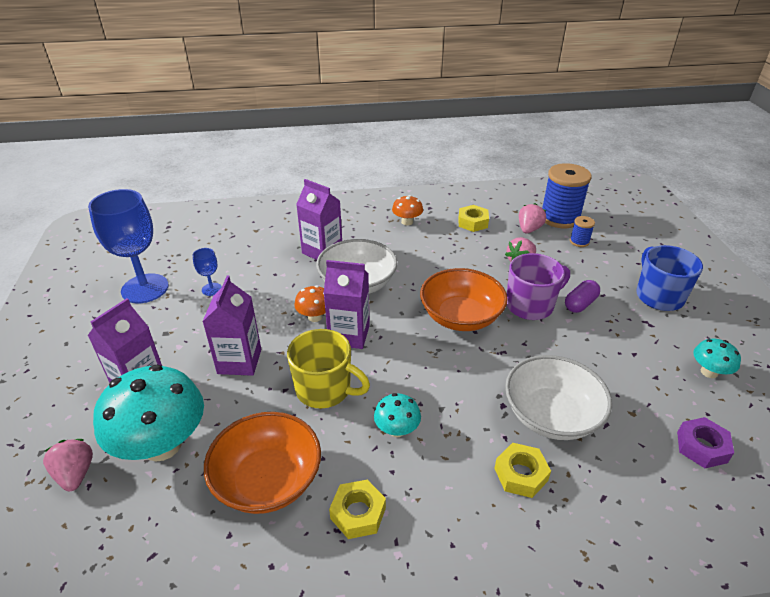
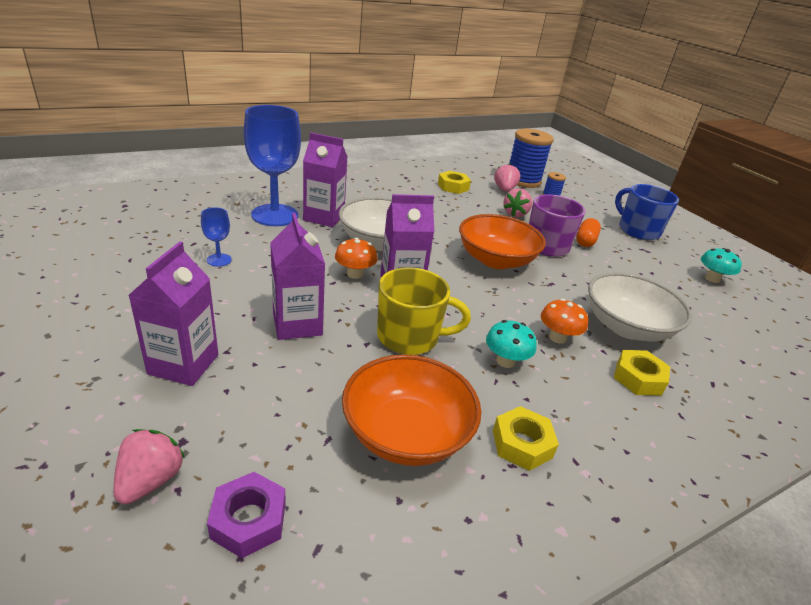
camera: 25 degrees left, 5 degrees down
(75, 474) = (150, 480): pink strawberry -> pink strawberry turned 60 degrees clockwise
(145, 288) = (130, 266): blue goblet -> blue goblet (275, 215)
(162, 445) = (254, 423): turquoise mushroom -> none
(407, 222) = (392, 189): orange mushroom -> orange mushroom (557, 337)
(580, 304) = (585, 241): purple capsule -> orange capsule
(701, 447) = (749, 332): purple nut -> purple nut (249, 520)

